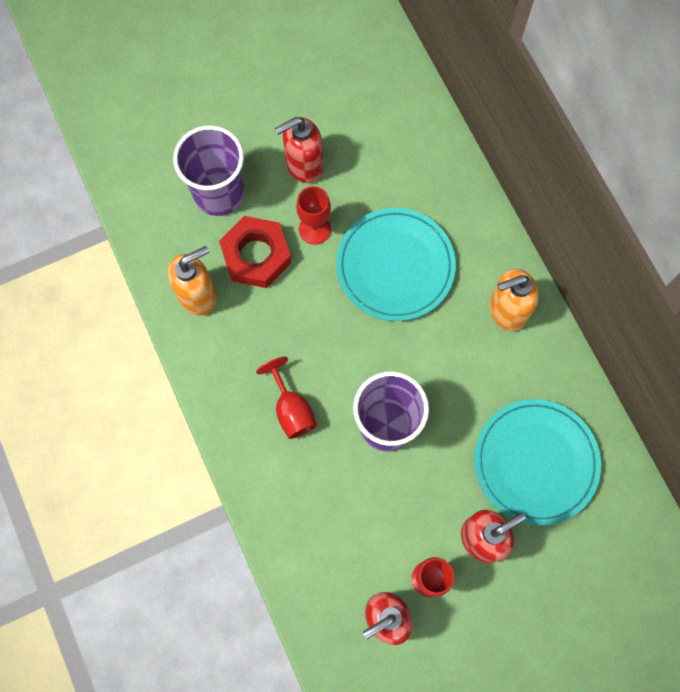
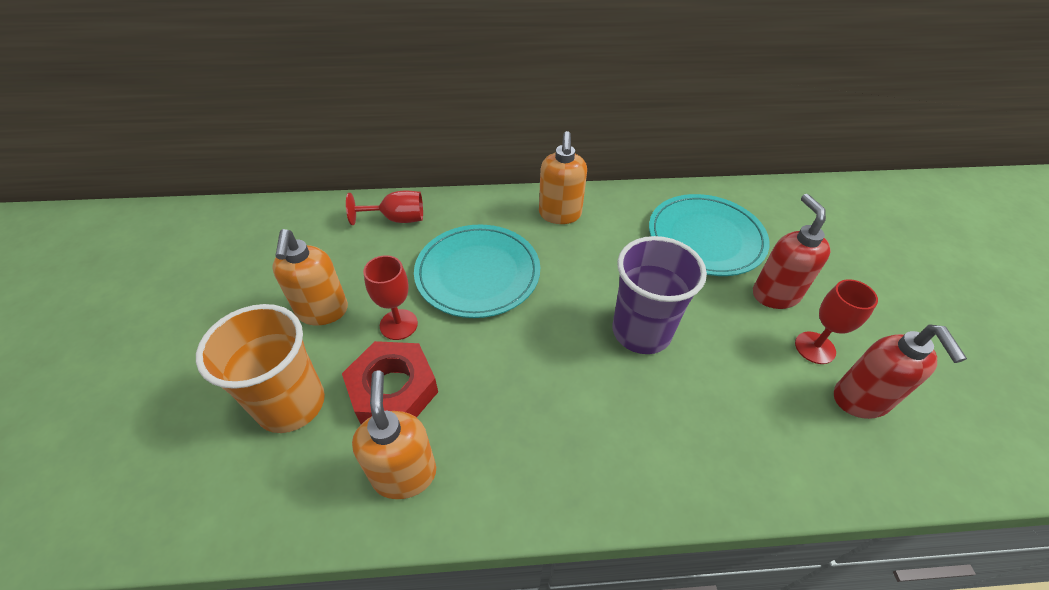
camera: 70 degrees left, 25 degrees down
(219, 193) = (291, 404): purple cup -> orange cup
(291, 409) = (596, 414): red goblet -> red goblet (397, 219)
(303, 165) = (322, 311): red soap dispenser -> orange soap dispenser

